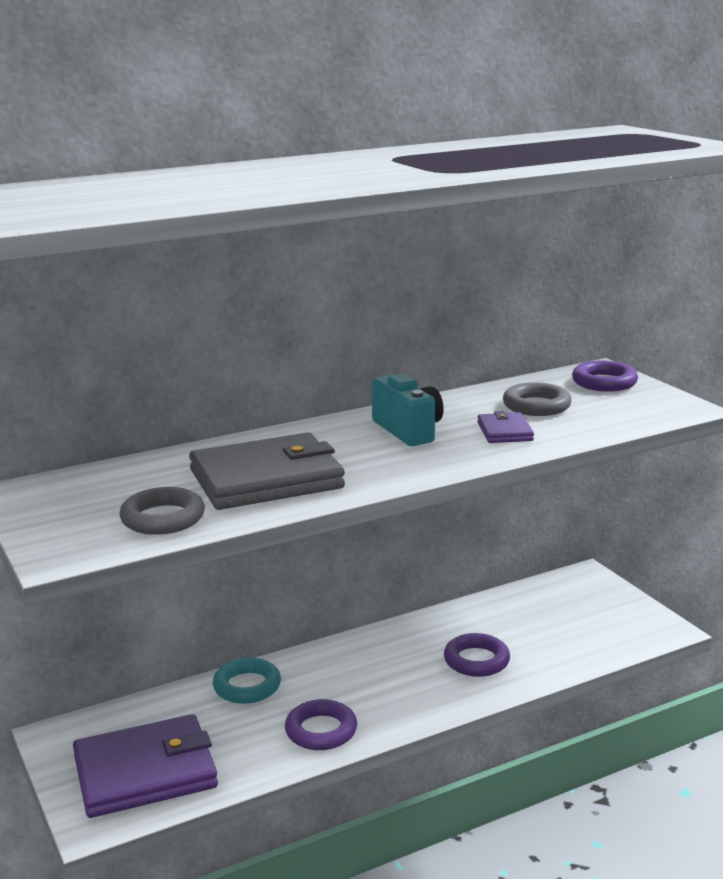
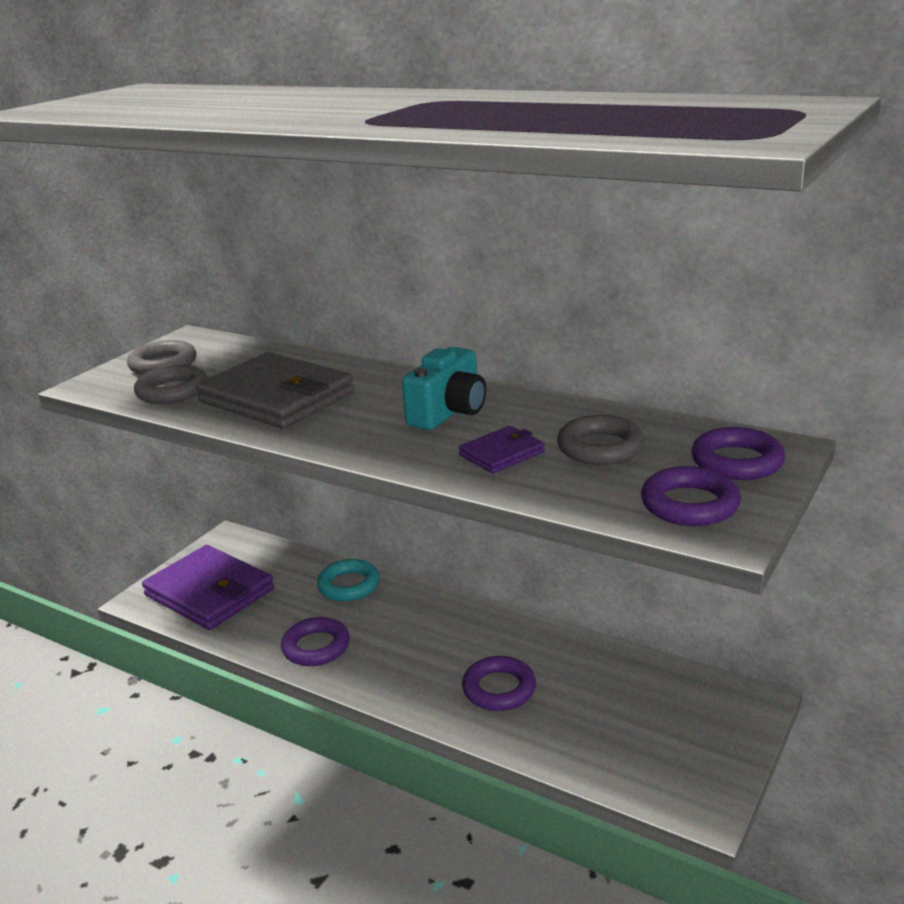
camera: 60 degrees right, 5 degrees up
(75, 512) = (163, 364): none -> grey ring
(643, 406) = (689, 504): none -> purple ring

